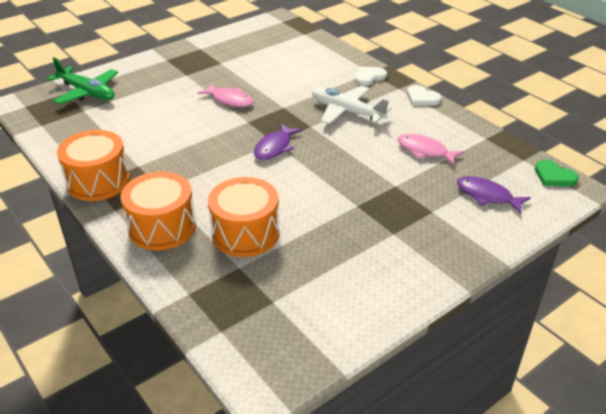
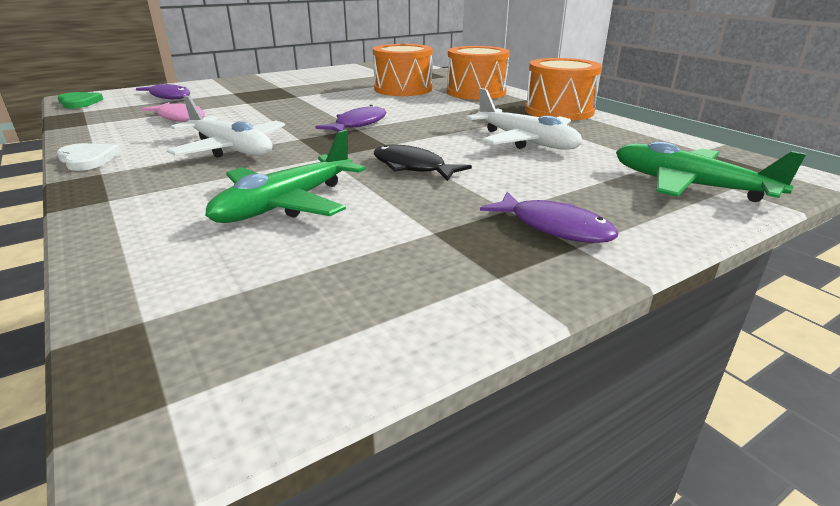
camera: 175 degrees left, 10 degrees down
(152, 129) = (525, 141): none -> white plane
(170, 66) = (554, 227): none -> purple fish
(230, 100) = (412, 167): pink fish -> black fish
(286, 73) = (286, 204): none -> green plane
(369, 77) = (126, 190): white heart -> none

